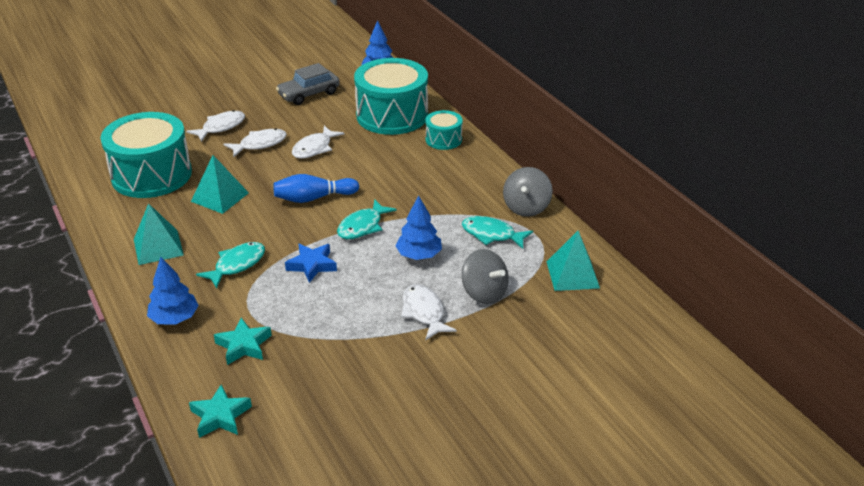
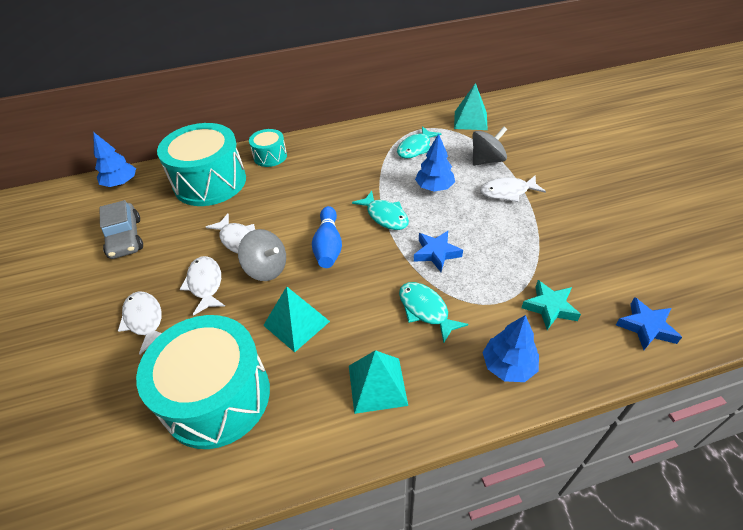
camera: 75 degrees left, 10 degrees up
(220, 416) = (646, 327): turquoise star -> blue star
(526, 207) = (386, 128): grey spinning top -> grey spinning top (266, 268)

